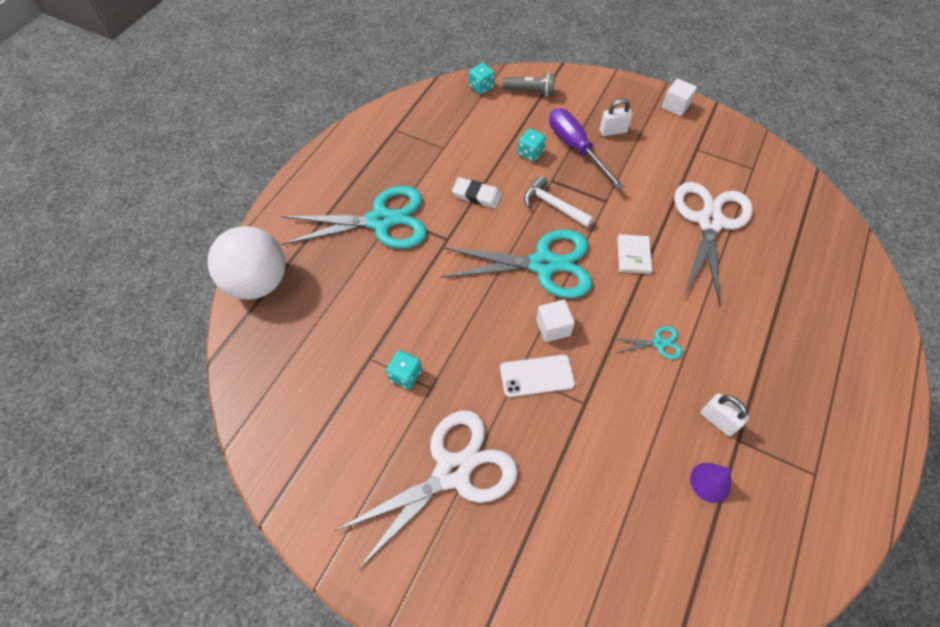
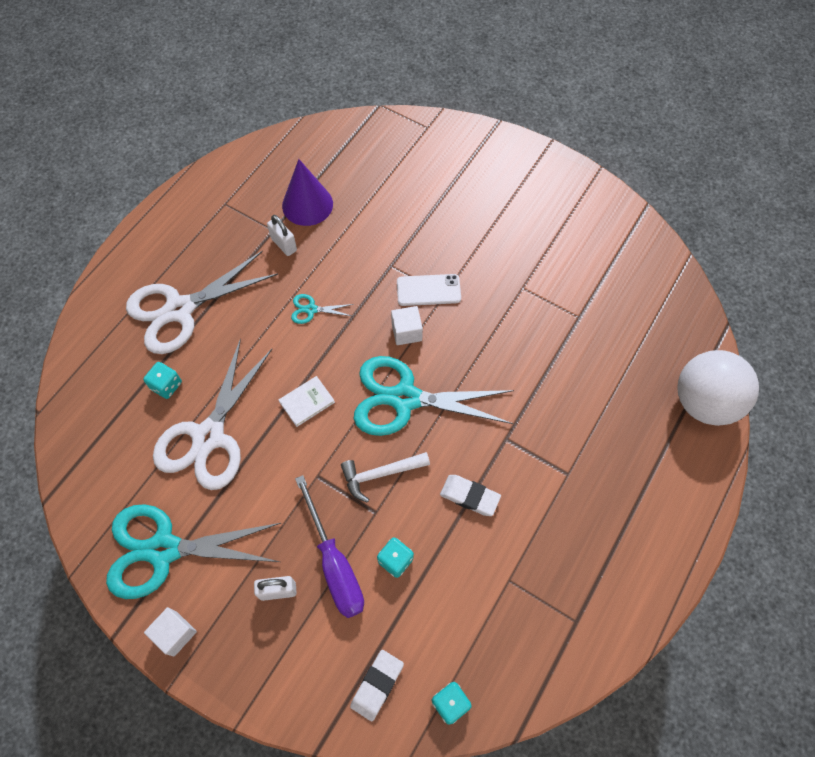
camera: 175 degrees left, 5 degrees up
(380, 221) = (582, 469): turquoise scissors -> turquoise scissors (164, 550)
(405, 375) = (546, 299): turquoise dice -> turquoise dice (166, 385)
(452, 471) = (505, 225): white scissors -> white scissors (180, 310)
(530, 92) = (377, 685): grey flashlight -> white eraser
(553, 205) = (380, 474): white hammer -> white hammer turned 120 degrees clockwise
(633, 255) = (307, 402): white book -> white book turned 45 degrees clockwise
(710, 482) = (307, 204): purple cone -> purple cone, size x1.66

